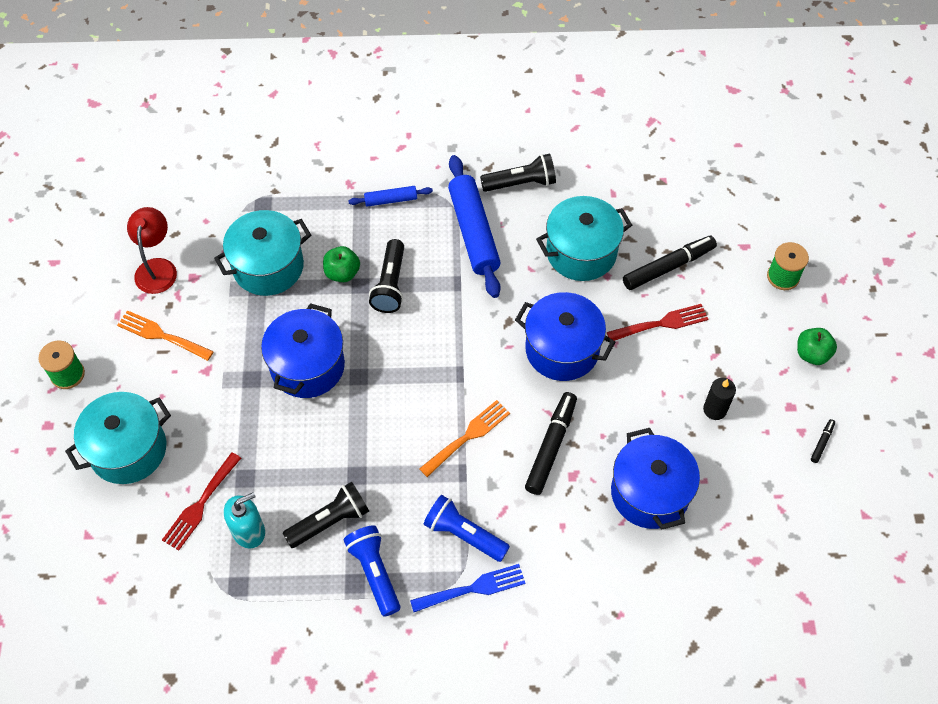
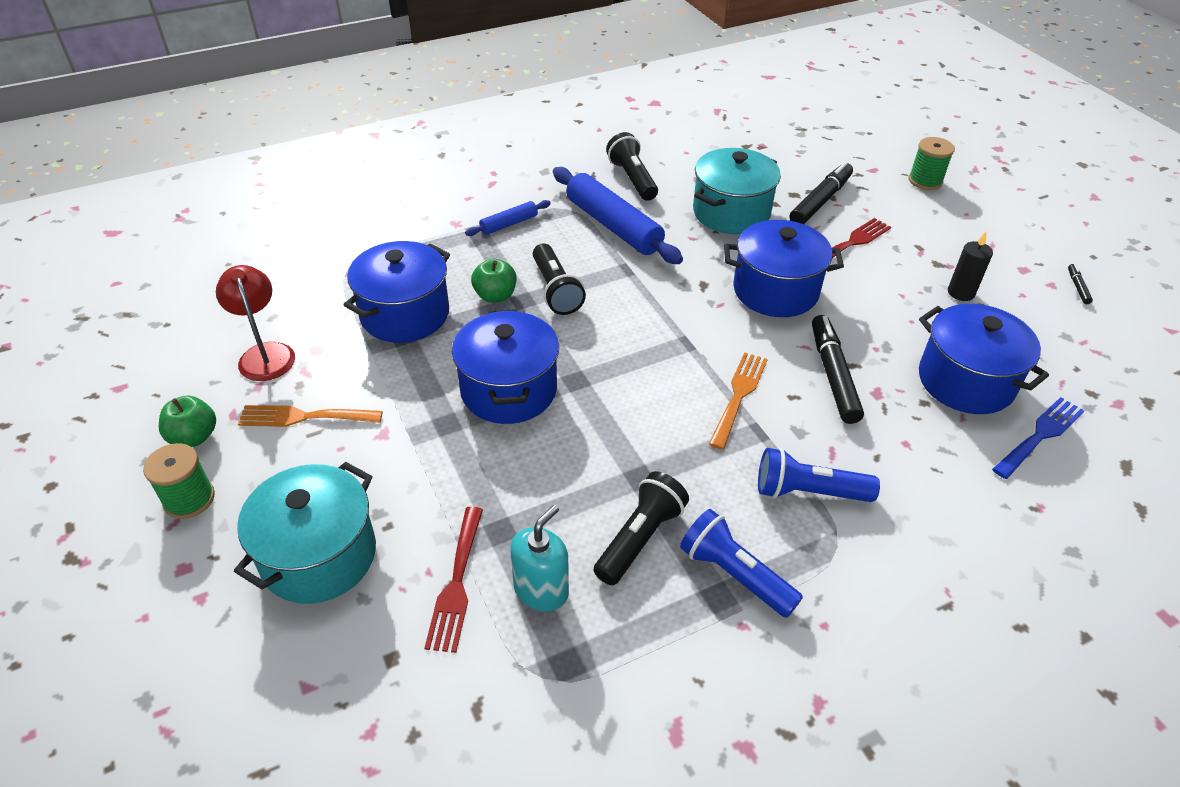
camera: 25 degrees left, 15 degrees down
(268, 267) = (405, 314): turquoise pot -> blue pot
(473, 588) = (862, 545): blue fork -> blue fork (1040, 435)
(521, 183) = (632, 179): black flashlight -> black flashlight turned 75 degrees counterclockwise
(812, 354) = (1002, 226): green apple -> green apple (194, 437)

